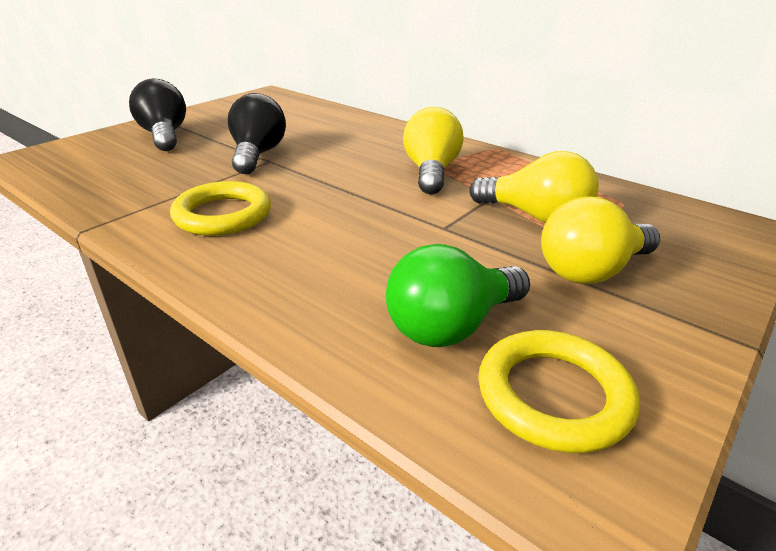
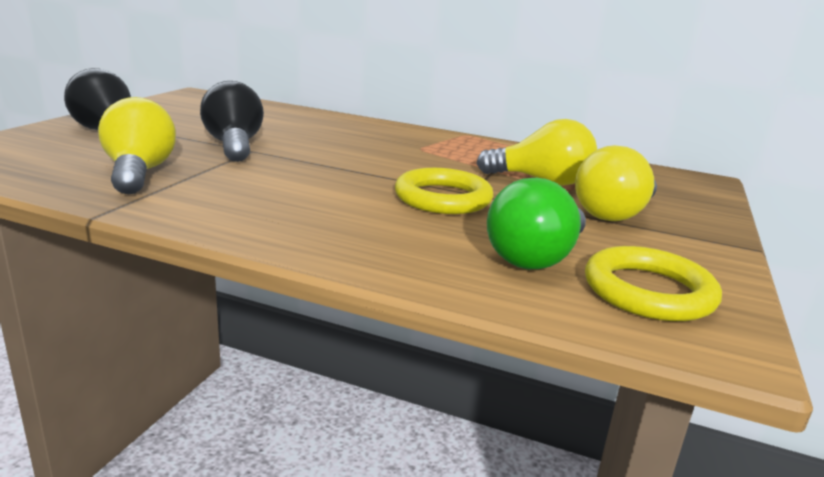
camera: 20 degrees left, 10 degrees down
(223, 215) = (245, 195): yellow ring -> yellow ring (443, 198)
(431, 172) = (423, 153): yellow light bulb -> yellow light bulb (139, 173)

